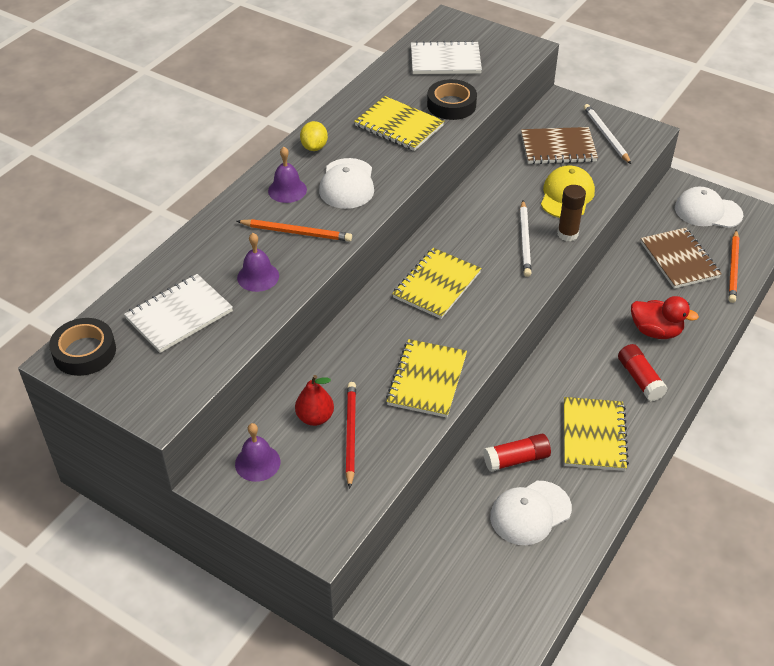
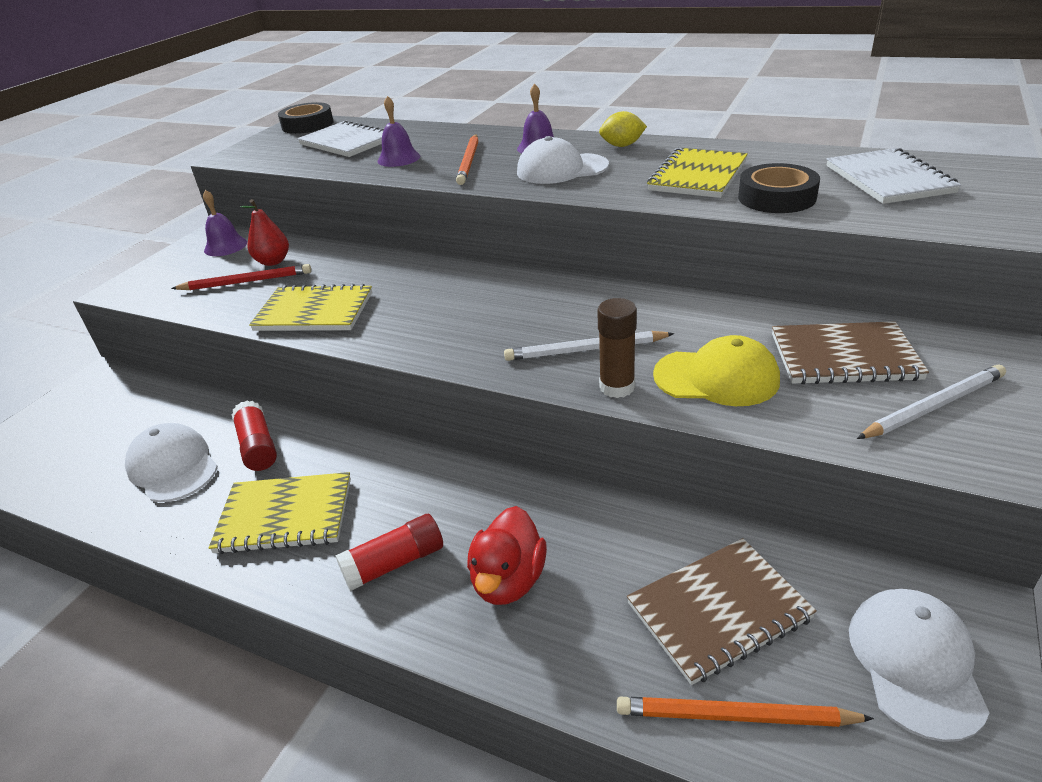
camera: 85 degrees right, 10 degrees down
(436, 285) = (475, 296): yellow notebook -> none
(558, 148) = (844, 357): brown notebook -> brown notebook turned 75 degrees counterclockwise

